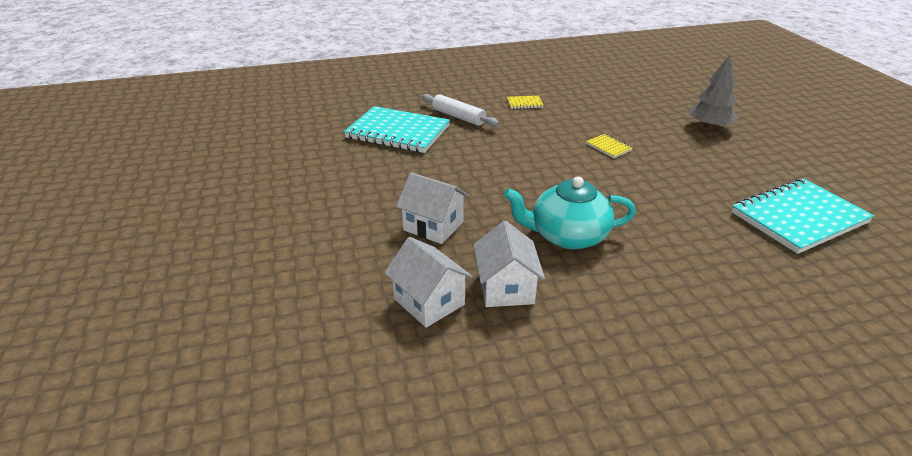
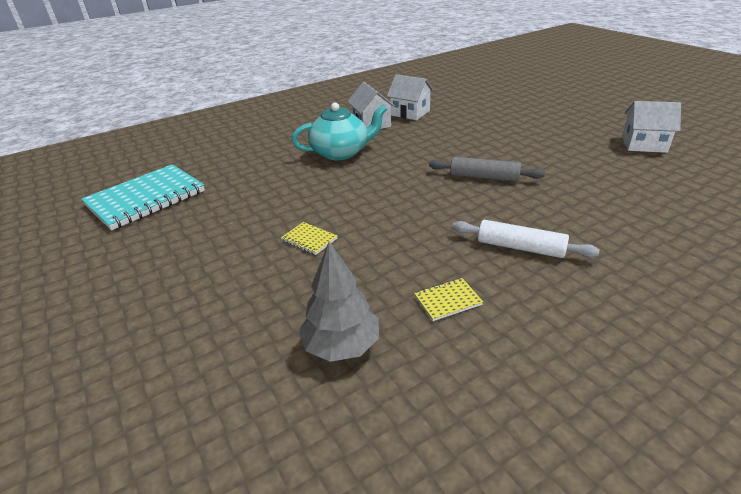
camera: 165 degrees right, 0 degrees up
(398, 132) = (564, 207): turquoise notebook -> none
(430, 168) = (484, 177): none -> grey rolling pin
(433, 226) = (439, 140): white house -> white house (643, 144)
(709, 127) = (154, 311): grey tree -> grey tree (341, 345)

